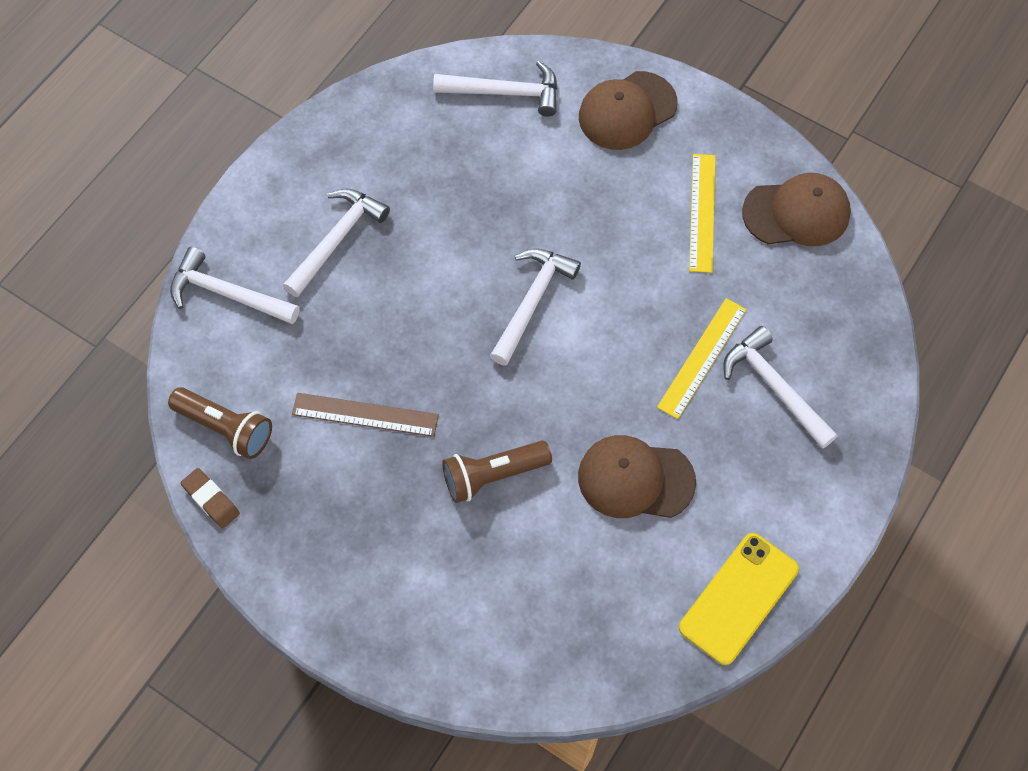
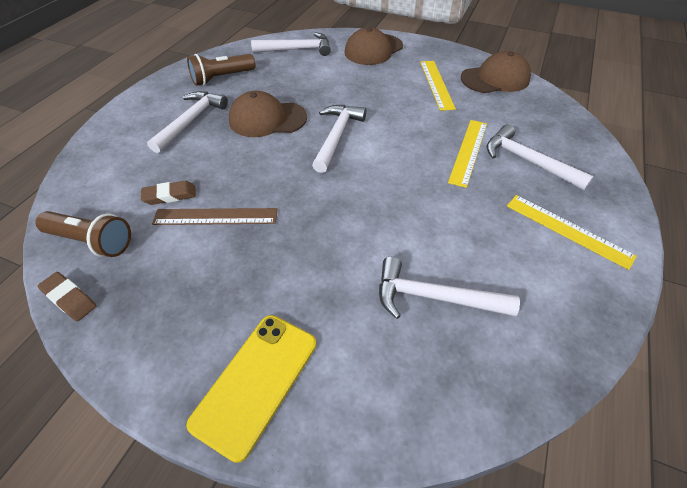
camera: 10 degrees left, 15 degrees down
(227, 294) = (105, 158): white hammer -> white hammer (434, 297)
(311, 372) = (170, 195): none -> brown eraser
(493, 475) = (330, 243): brown flashlight -> brown flashlight (222, 78)
(635, 479) = (449, 230): brown cap -> brown cap (267, 119)
(738, 598) = (576, 306): yellow phone -> yellow phone (256, 382)
(776, 502) = (568, 230): none -> yellow ruler

